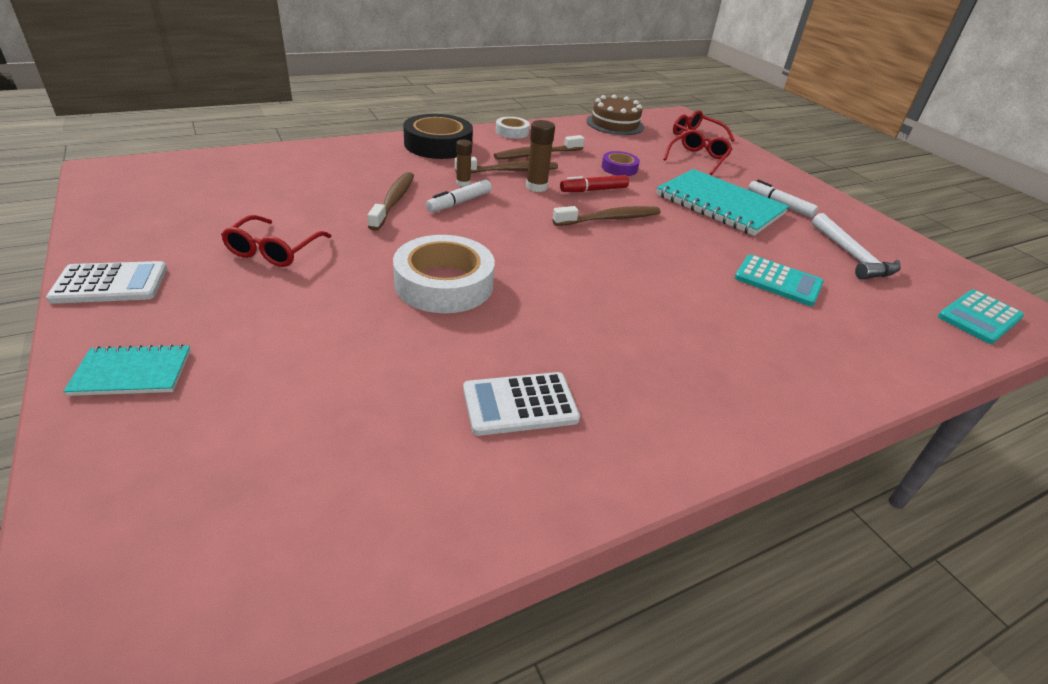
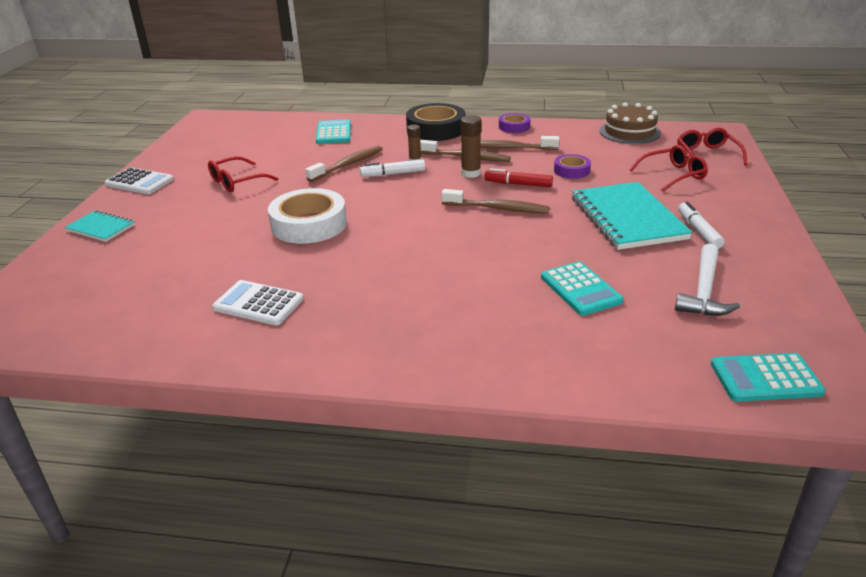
camera: 40 degrees right, 5 degrees down
(324, 165) = (333, 133): none -> turquoise calculator
(512, 132) = (514, 127): white tape -> purple tape

